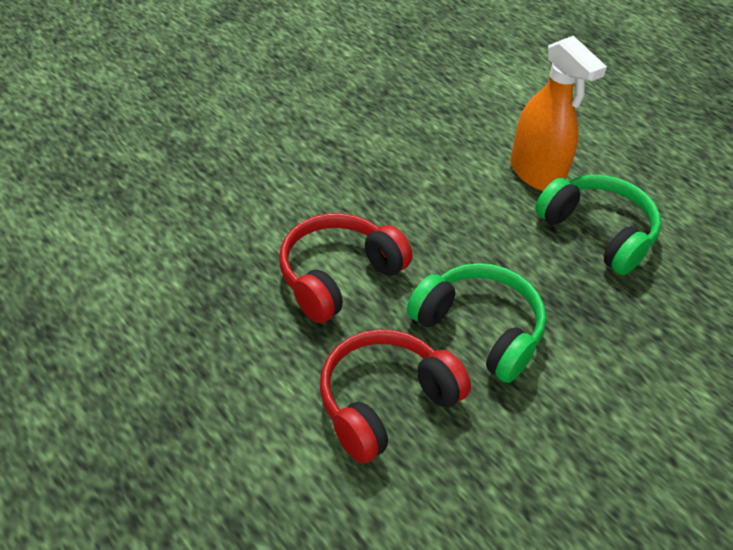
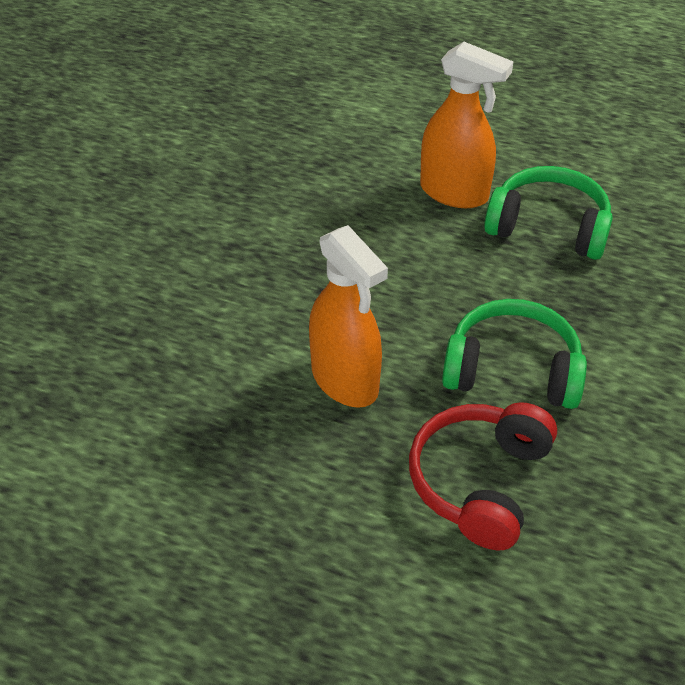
camera: 25 degrees left, 0 degrees up
(338, 276) = (345, 381): red headphones -> orange spray bottle

